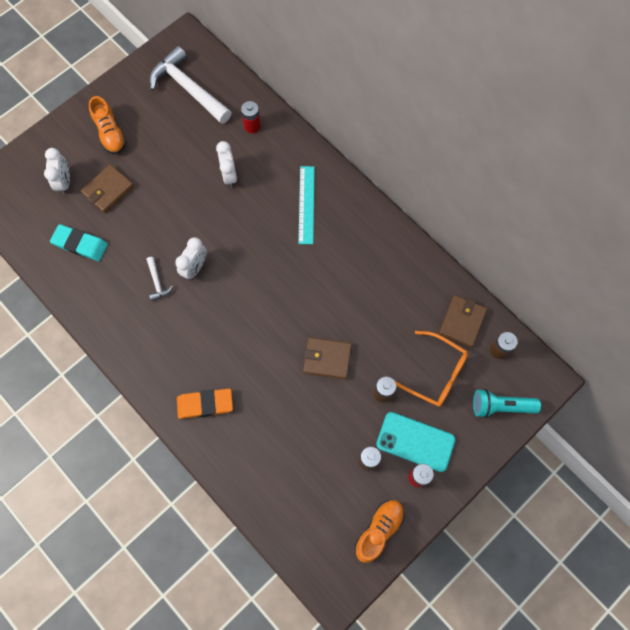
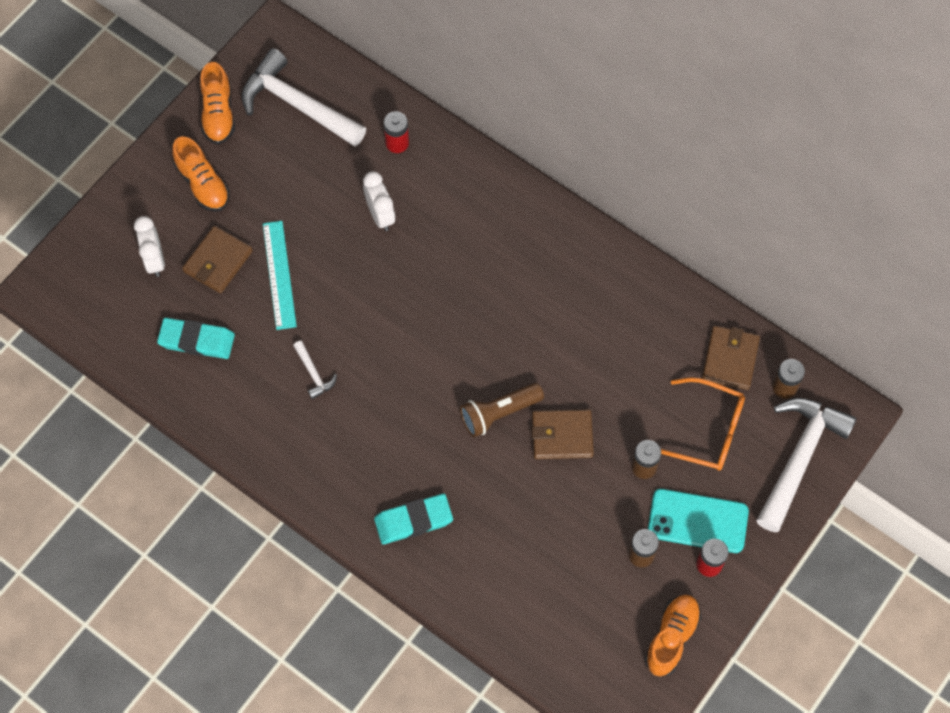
camera: 10 degrees left, 5 degrees down
(132, 86) = (218, 113): none -> orange shoe
(195, 268) = (361, 346): white clock -> none
(205, 404) = (413, 520): orange eraser -> turquoise eraser
(284, 334) = (499, 413): none -> brown flashlight
(306, 204) = (493, 238): turquoise ruler -> turquoise ruler (279, 274)
(500, 406) = (799, 458): turquoise flashlight -> white hammer

